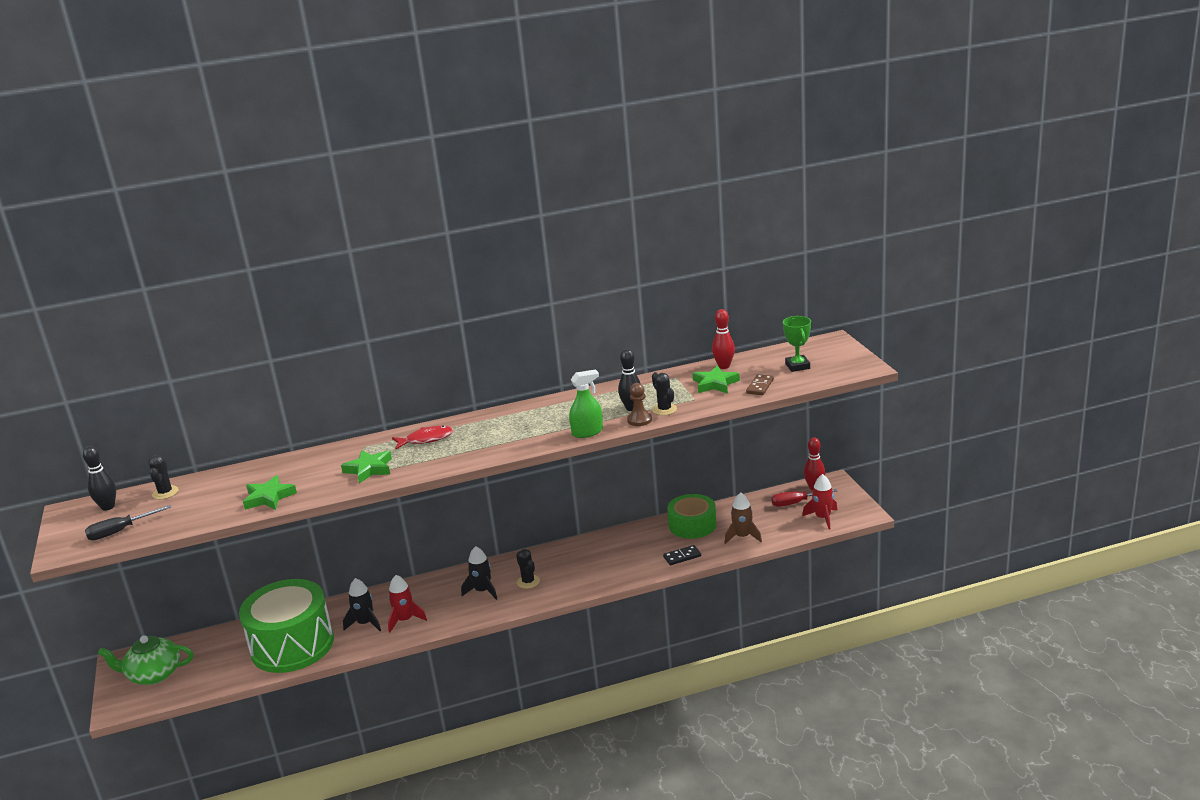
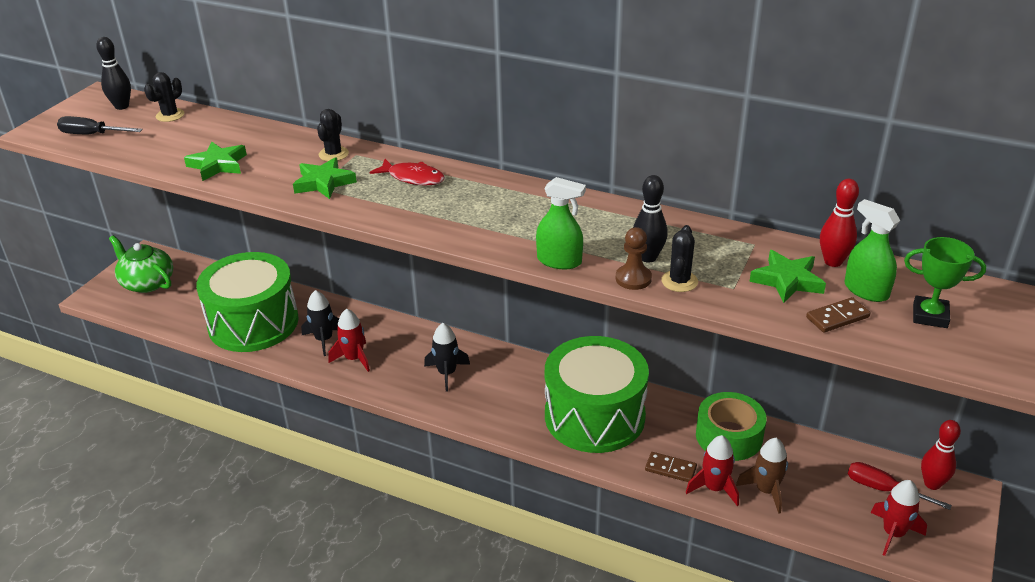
camera: 40 degrees right, 10 degrees up
(528, 582) = (495, 391): black cactus -> black cactus (333, 154)
(606, 558) = (594, 416): none -> green drum
(682, 557) = (670, 469): black domino -> brown domino
(716, 551) = (714, 488): none -> red rocket
(756, 370) = (866, 290): none -> green spray bottle
(797, 366) = (930, 316): green trophy -> green trophy turned 75 degrees clockwise

